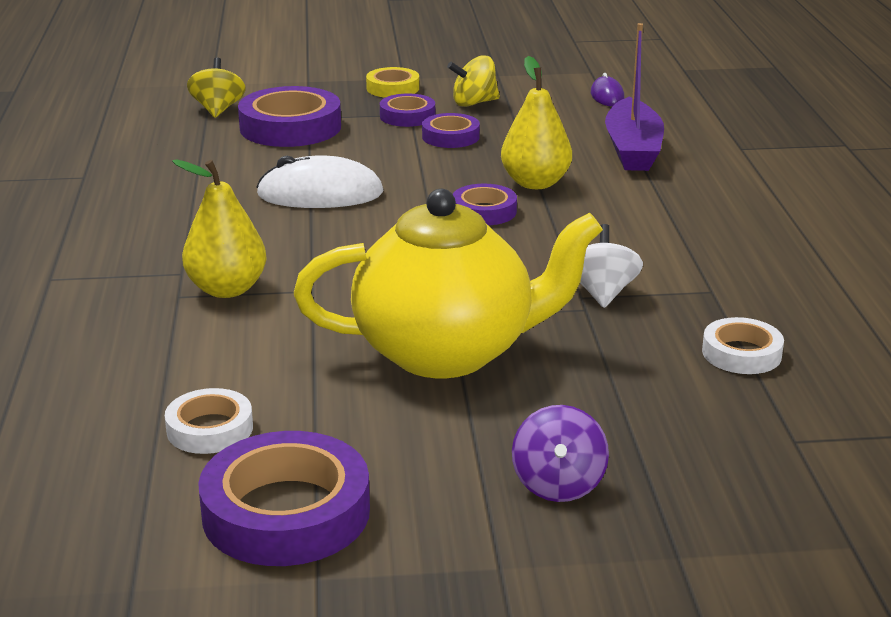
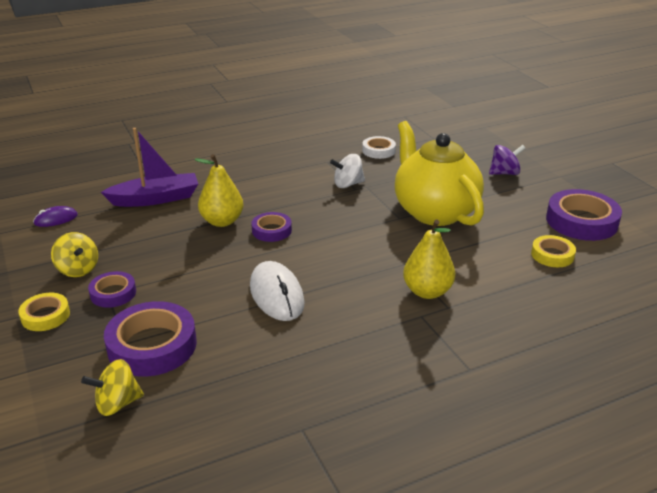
camera: 110 degrees left, 5 degrees up
(210, 429) = (552, 255): white tape -> yellow tape
(450, 137) = (152, 265): purple tape -> none

